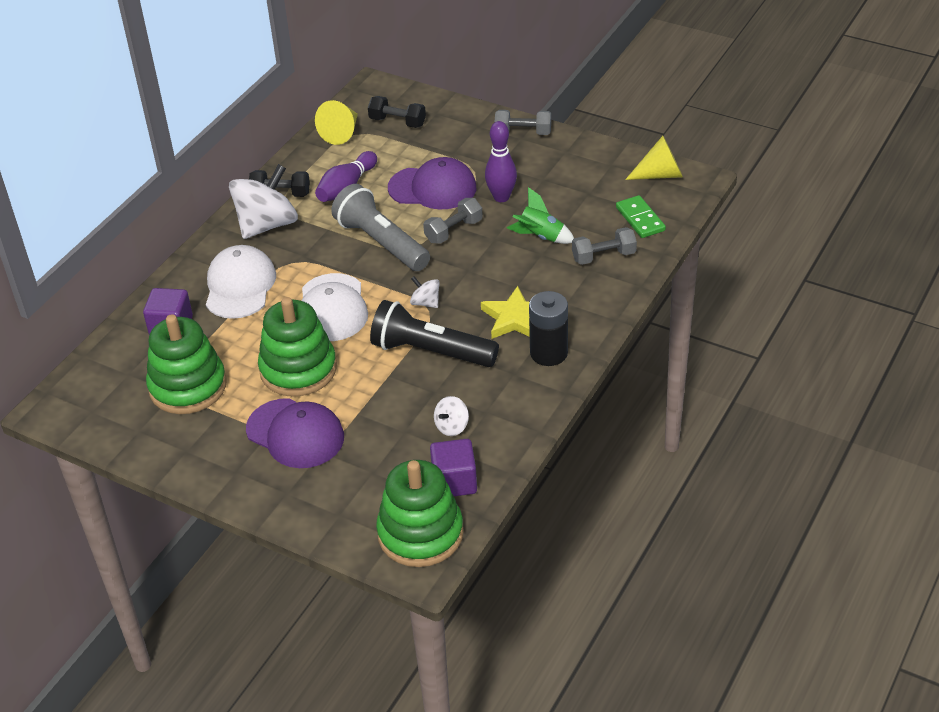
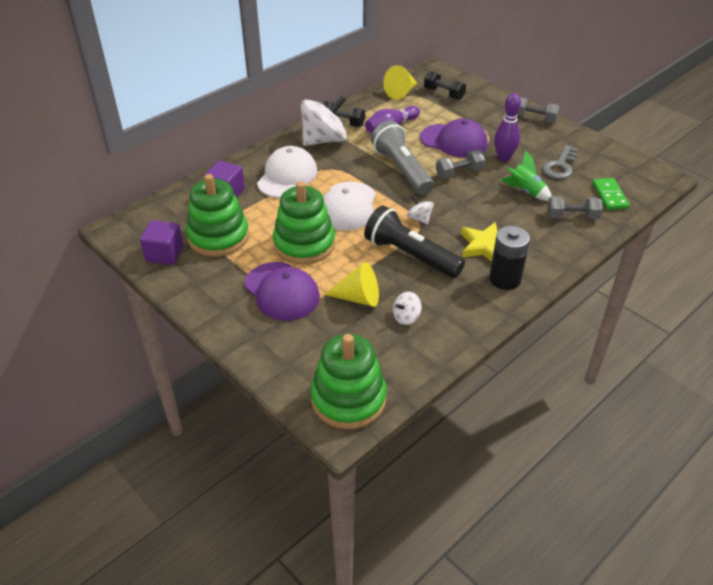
camera: 15 degrees right, 0 degrees up
(454, 482) = (392, 363): purple cube -> purple cube (164, 254)
(572, 193) = (560, 166): none -> grey key
(660, 174) = (634, 168): yellow cone -> yellow cone (358, 298)

